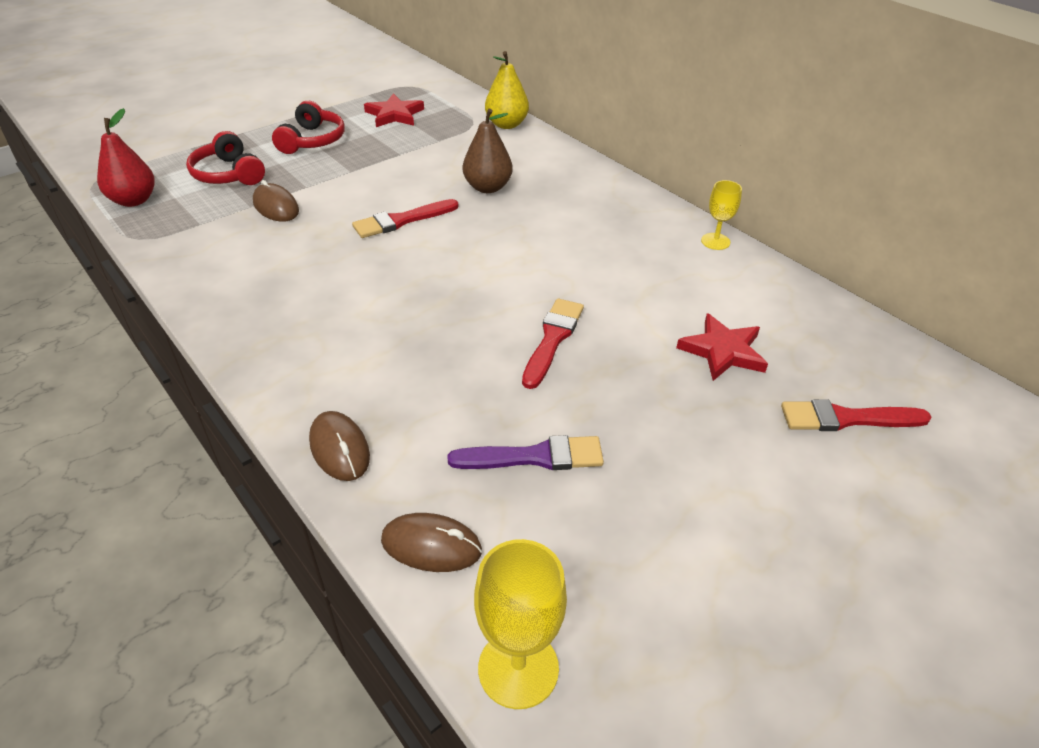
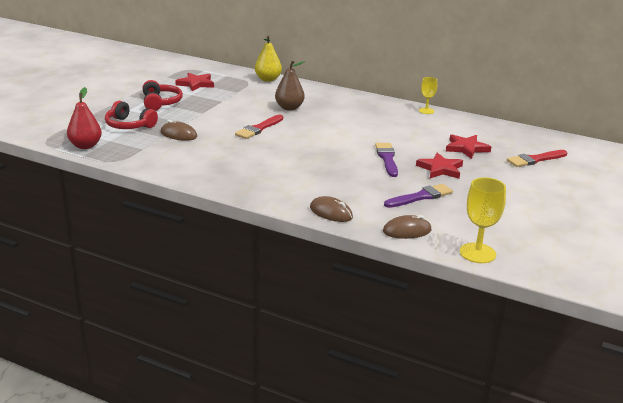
camera: 25 degrees left, 15 degrees down
(552, 339) = (387, 158): red brush -> purple brush
(630, 392) = (440, 169): none -> red star

